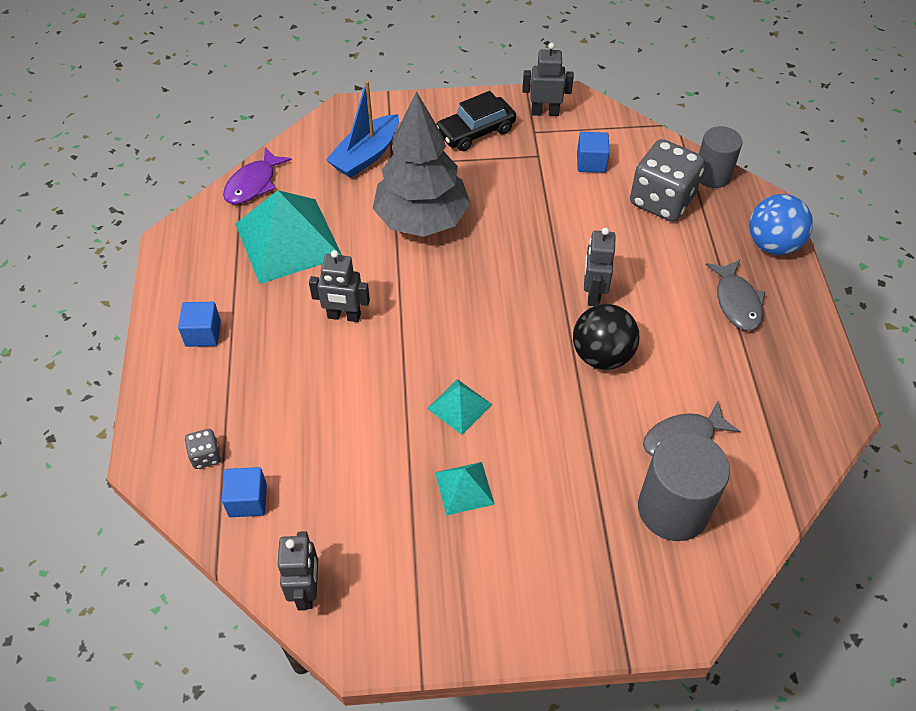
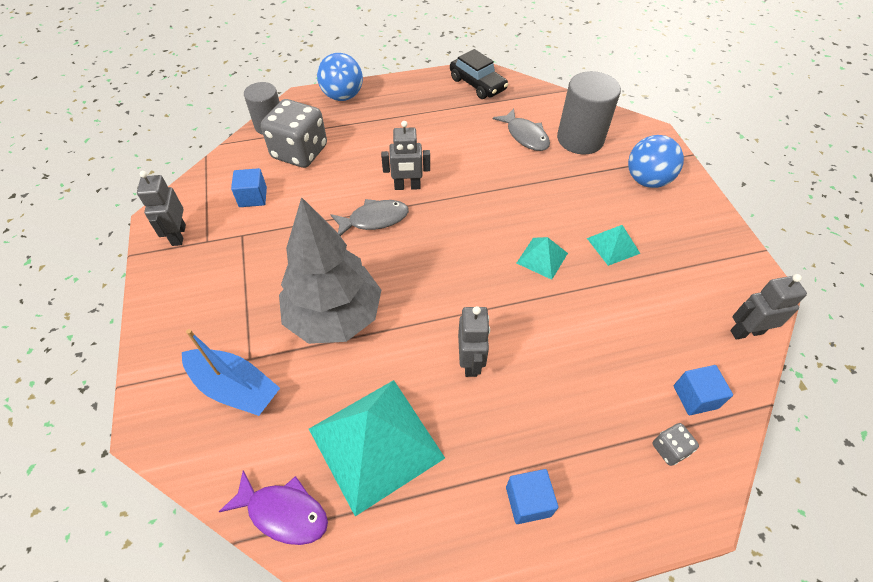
camera: 100 degrees left, 0 degrees up
(475, 132) = (202, 288): black car -> black car (477, 84)
(576, 572) = (647, 180): none -> blue ball
(602, 355) = (467, 178): black ball -> none
(737, 302) = (400, 113): grey fish -> grey fish (374, 219)

